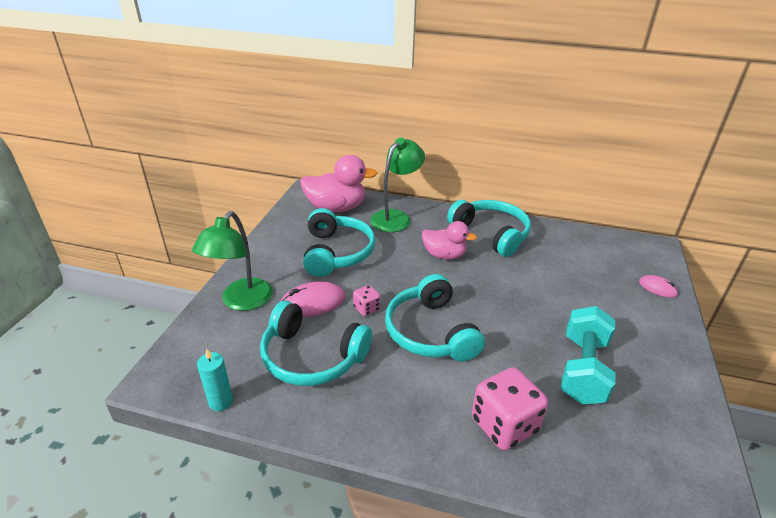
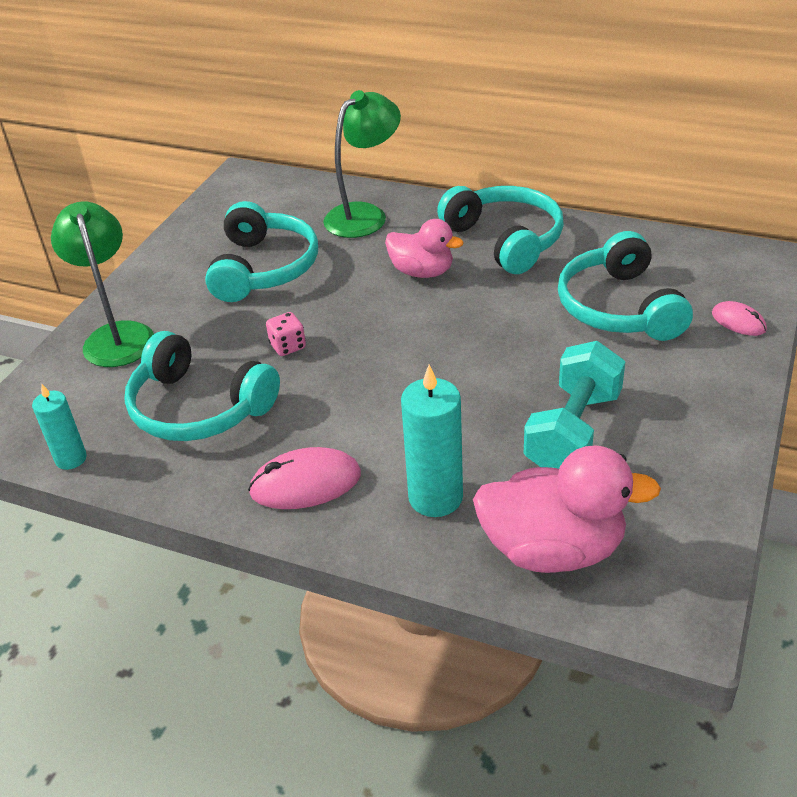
camera: 10 degrees right, 5 degrees up
(241, 301) = (117, 335): green lamp -> green lamp turned 135 degrees clockwise
(312, 303) = (214, 338): pink mouse -> pink mouse (305, 483)
(336, 208) = (278, 201): pink duck -> pink duck (553, 549)
(430, 332) = (369, 378): turquoise headphones -> turquoise headphones (618, 307)
(504, 425) = (435, 497): pink dice -> turquoise candle

